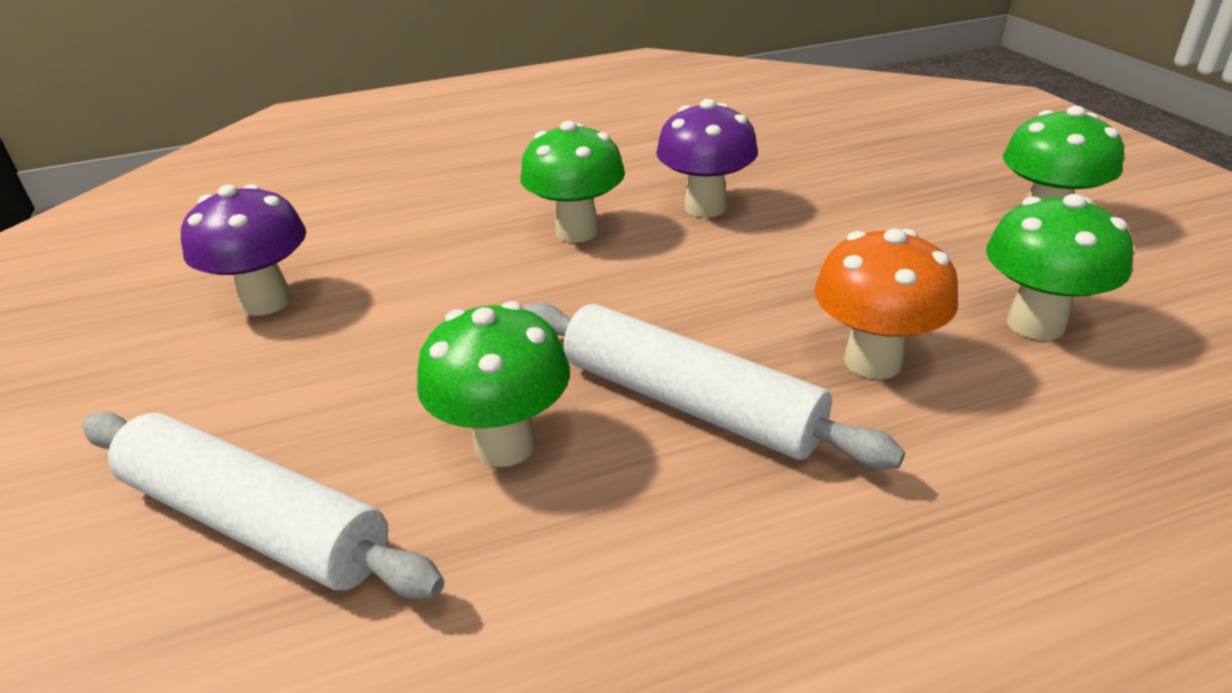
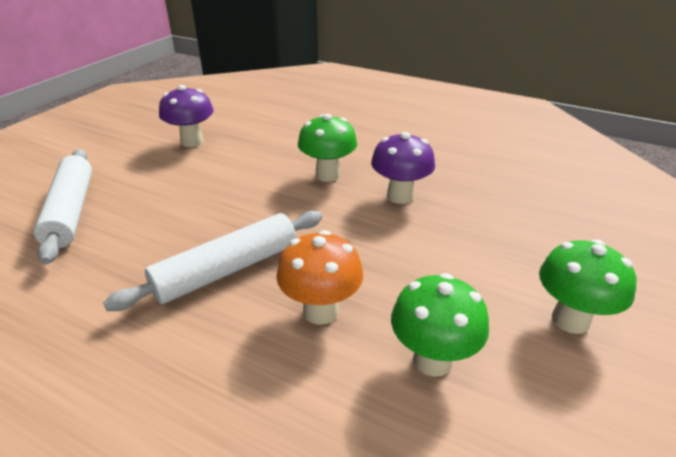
camera: 45 degrees right, 0 degrees up
(505, 444) = (155, 238): green mushroom -> none
(689, 403) = (227, 270): white rolling pin -> white rolling pin turned 60 degrees clockwise

